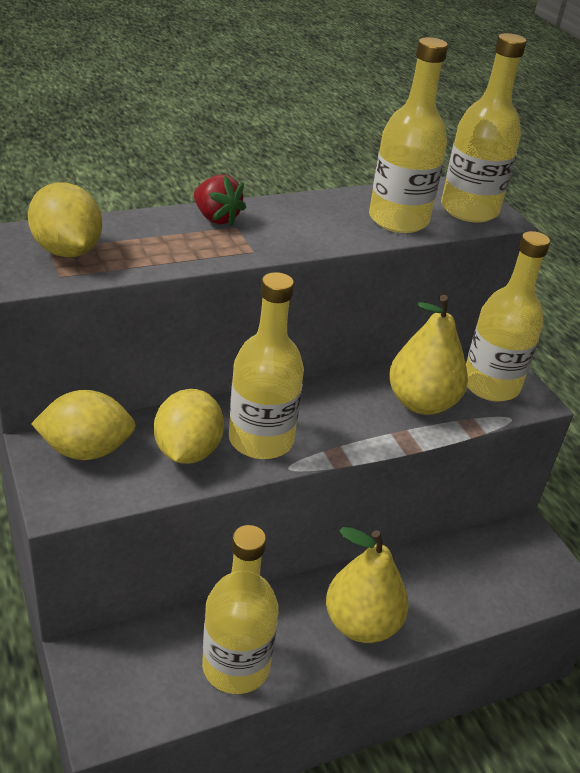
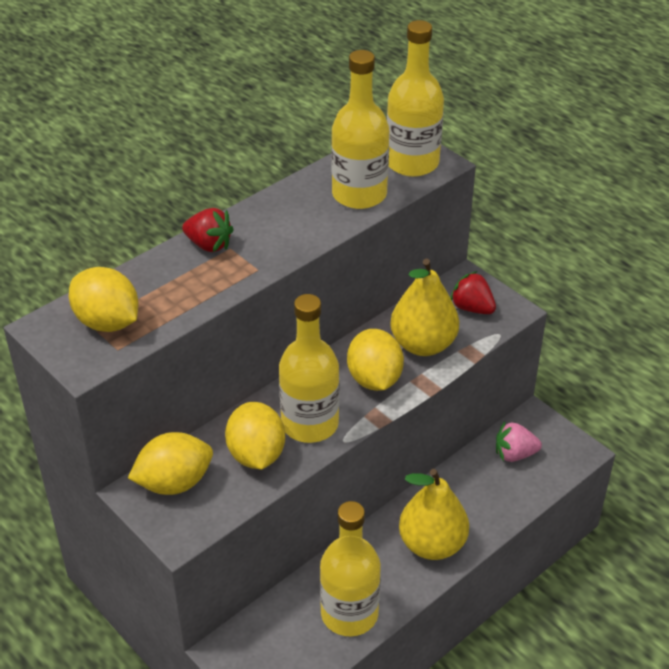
camera: 15 degrees left, 5 degrees up
(352, 419) = (374, 379): none -> yellow lemon
(490, 385) = (472, 308): yellow bottle -> red strawberry
(492, 561) = (514, 454): none -> pink strawberry

